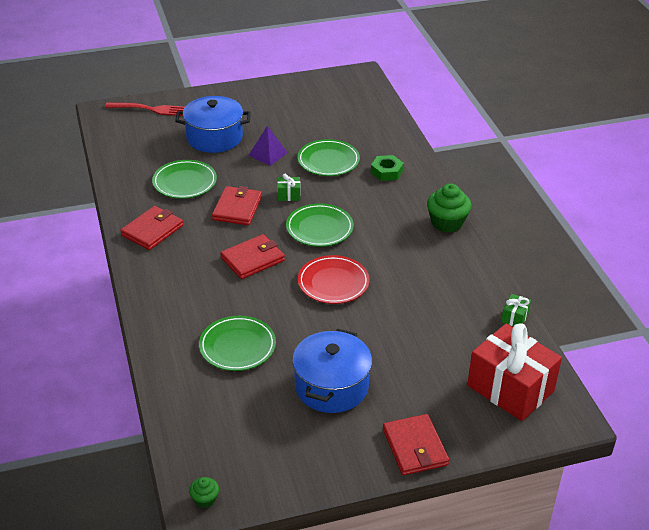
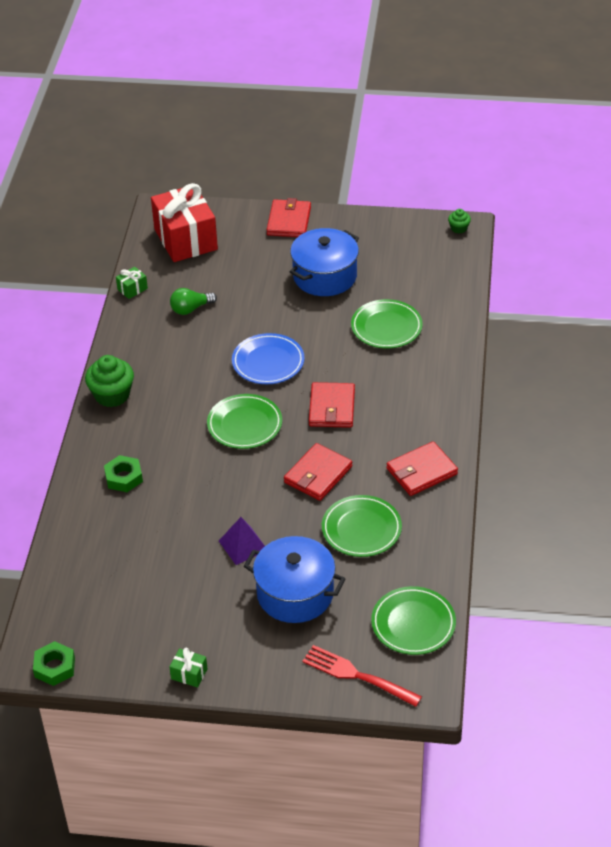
camera: 155 degrees left, 5 degrees up
(252, 259) = (332, 408): red wallet -> red wallet turned 75 degrees counterclockwise
(289, 195) = (252, 476): green gift -> green gift (189, 674)
(328, 161) = (178, 513): green plate -> green plate (413, 624)
(333, 283) = (268, 362): red plate -> blue plate
(344, 74) = (54, 667): none -> green nut
(442, 313) = (191, 309): none -> green light bulb

